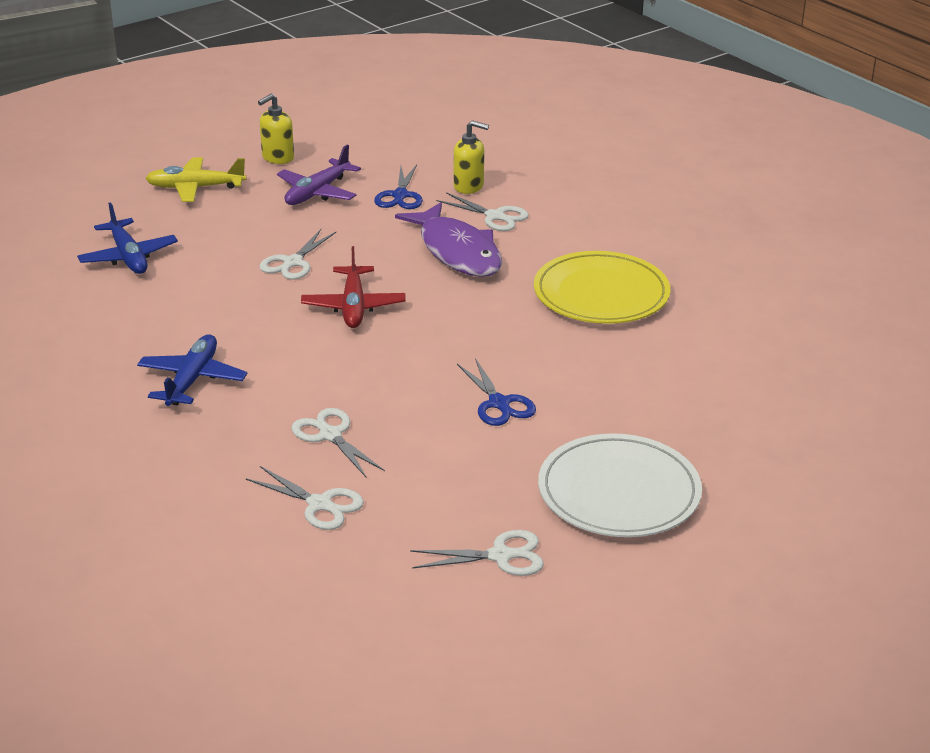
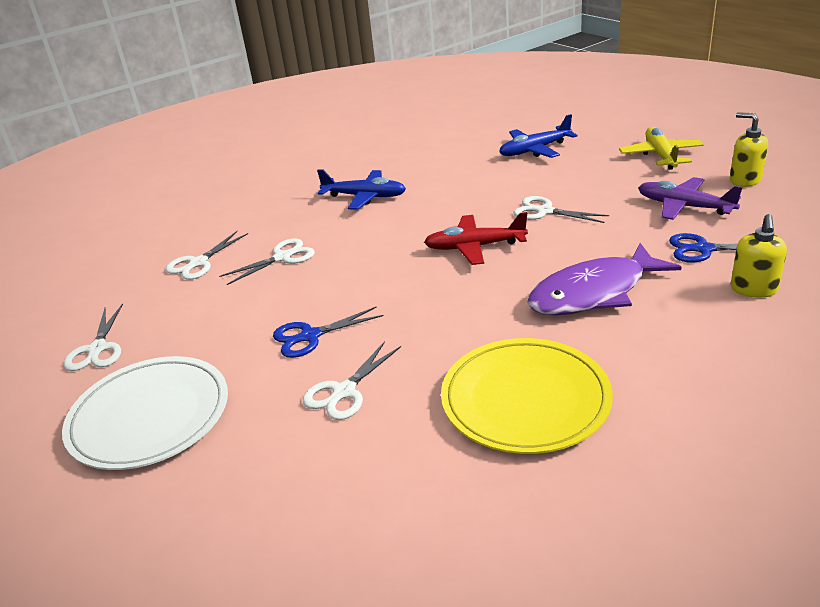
camera: 95 degrees right, 0 degrees up
(495, 216) = (687, 312): white scissors -> white scissors (344, 391)

